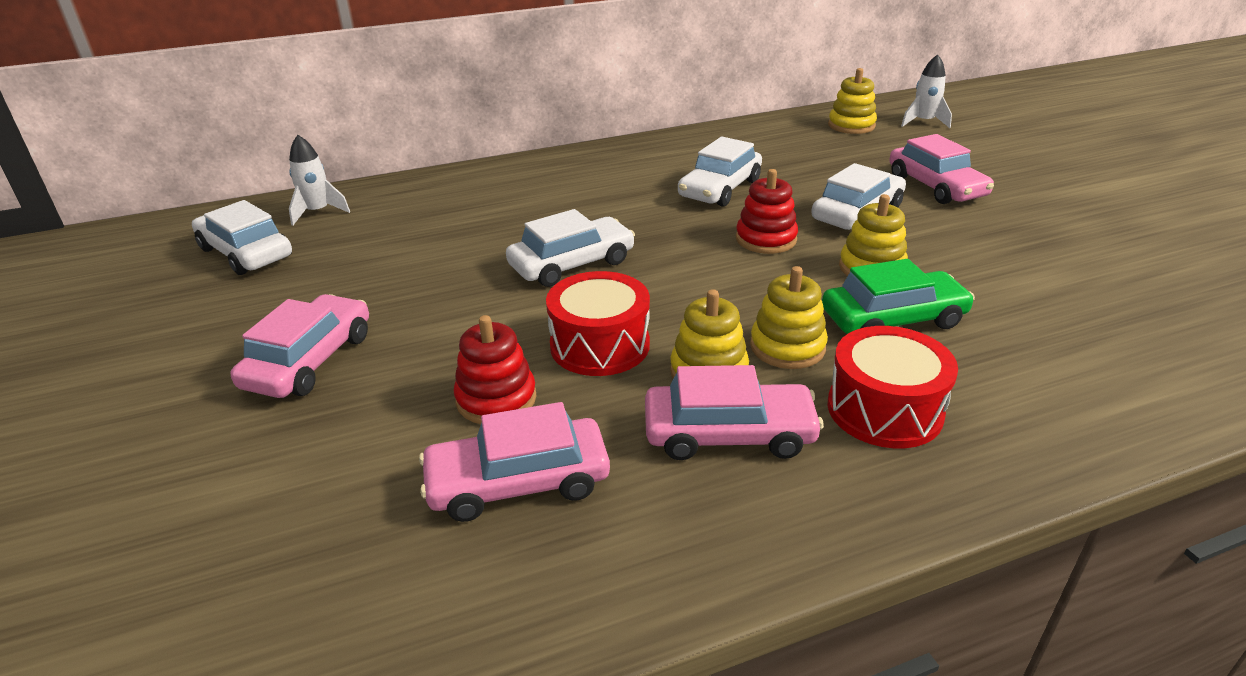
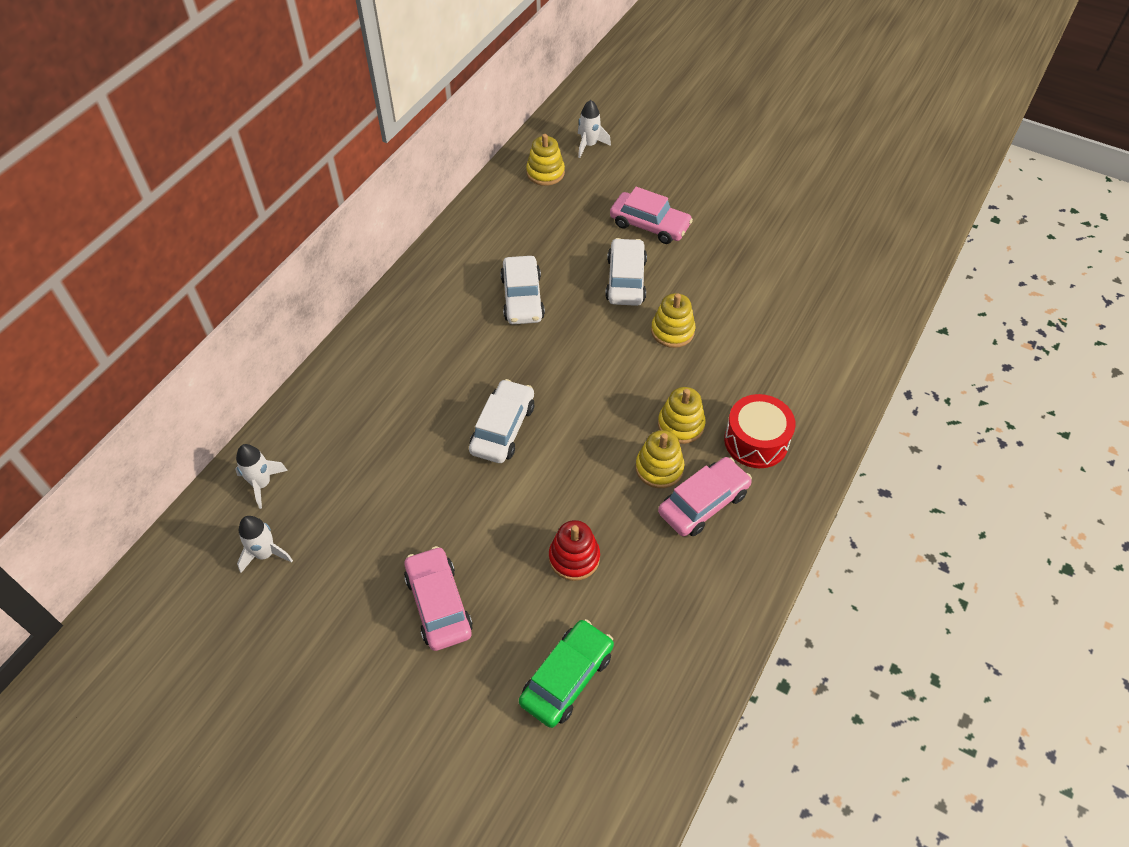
camera: 40 degrees left, 20 degrees up
(246, 252) = (265, 554): white car -> white rocket
(518, 482) = (639, 597): pink car -> none
(600, 345) = (587, 485): red drum -> none
(766, 239) = (595, 337): red stacking toy -> none
(893, 319) = (713, 370): green car -> green car (567, 678)

